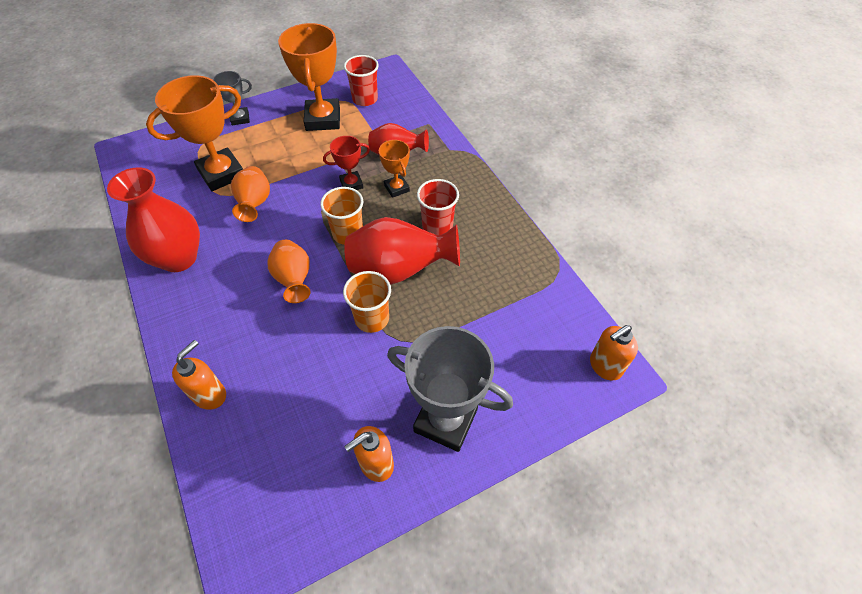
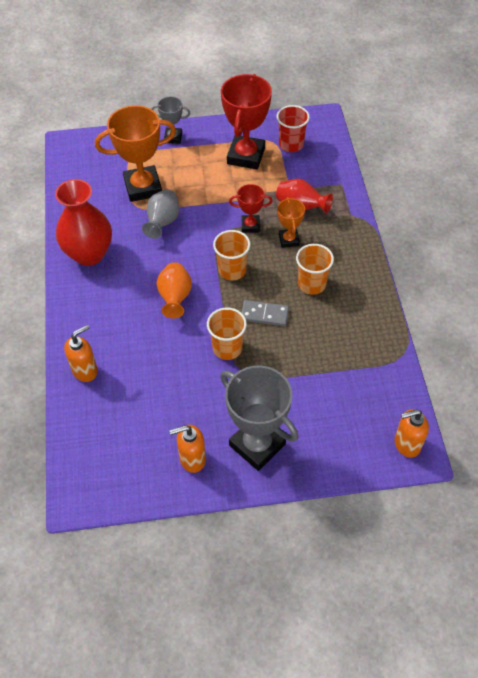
camera: 20 degrees right, 0 degrees up
(255, 204) = (162, 223): orange vase -> grey vase
(323, 119) = (246, 156): orange trophy -> red trophy
(399, 270) = (264, 314): red vase -> grey domino
(437, 226) = (312, 284): red cup -> orange cup

